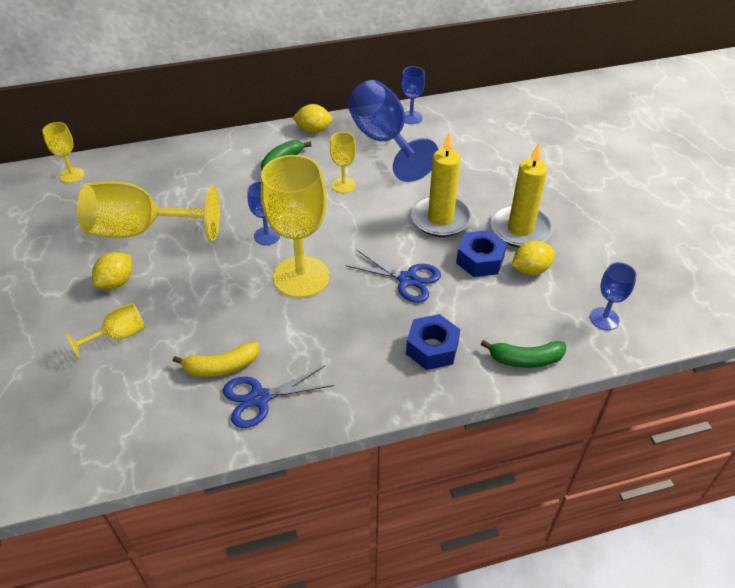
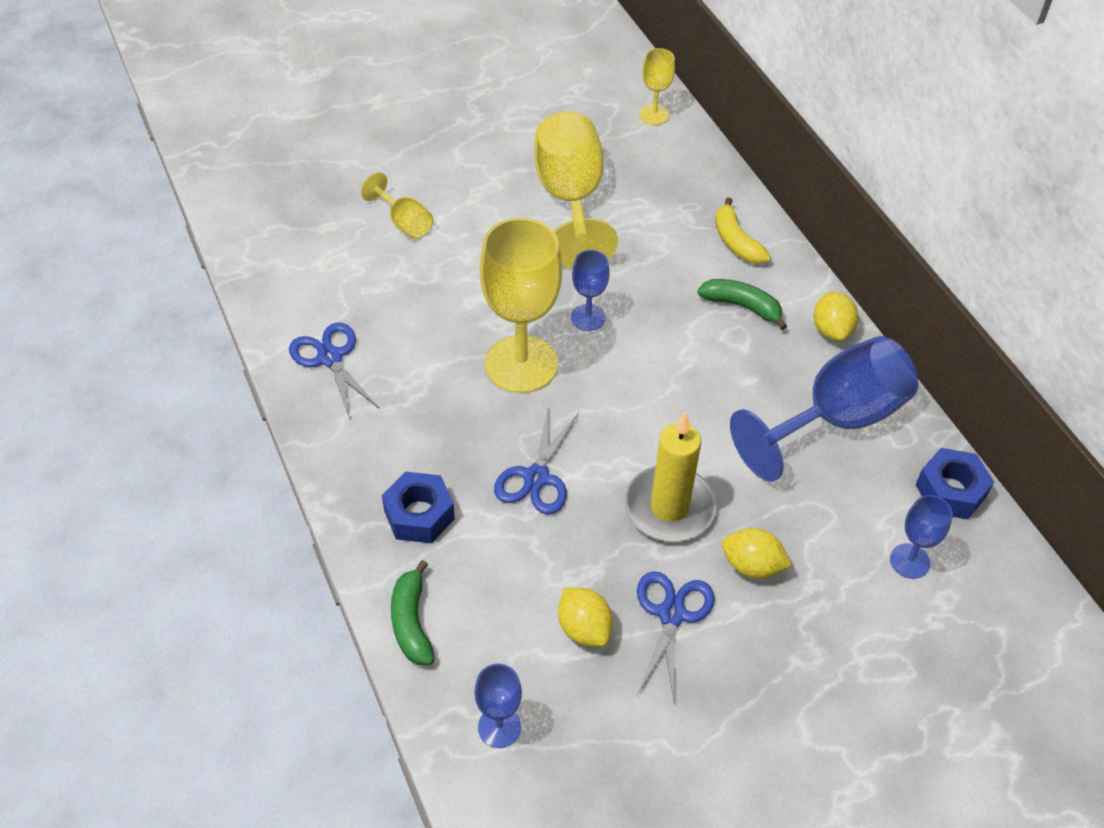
camera: 80 degrees right, 5 degrees up
(116, 282) = (482, 201): yellow lemon -> yellow lemon (752, 566)
(221, 367) = (370, 316): yellow banana -> yellow banana (736, 241)
(344, 185) = (713, 383): yellow goblet -> none
(411, 117) = (912, 449): blue goblet -> blue goblet (909, 561)
(480, 260) = (591, 562): blue nut -> blue nut (950, 491)
(520, 229) = (671, 614): yellow candle -> blue scissors

